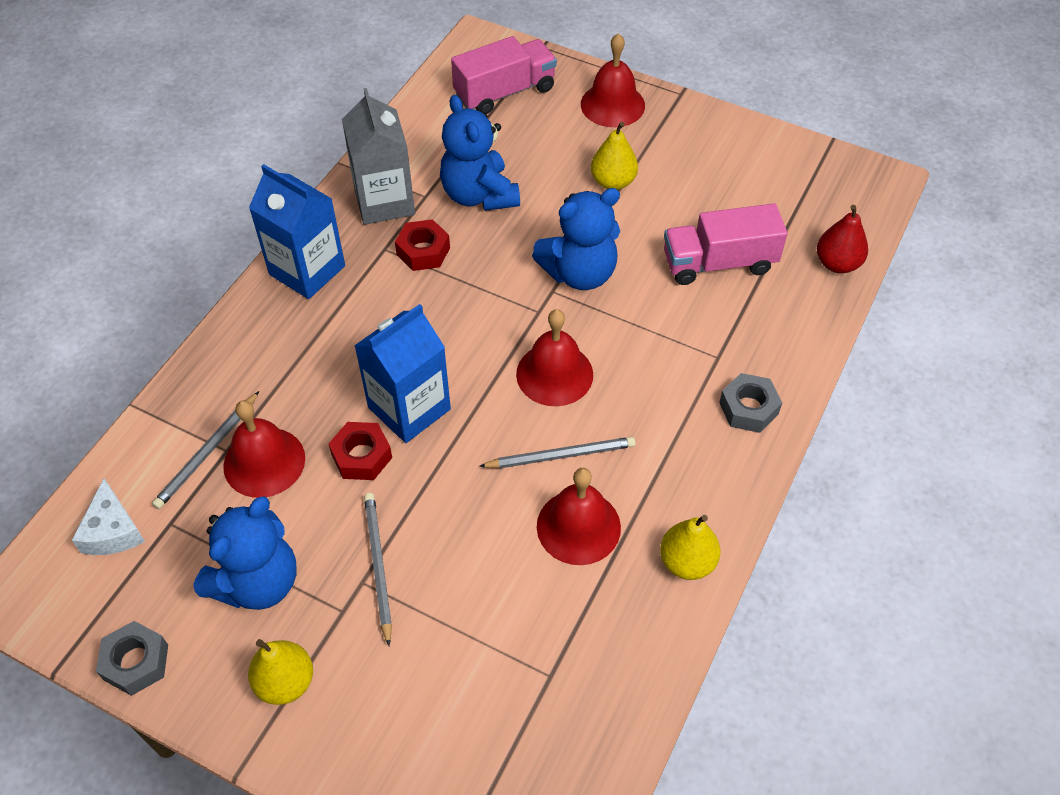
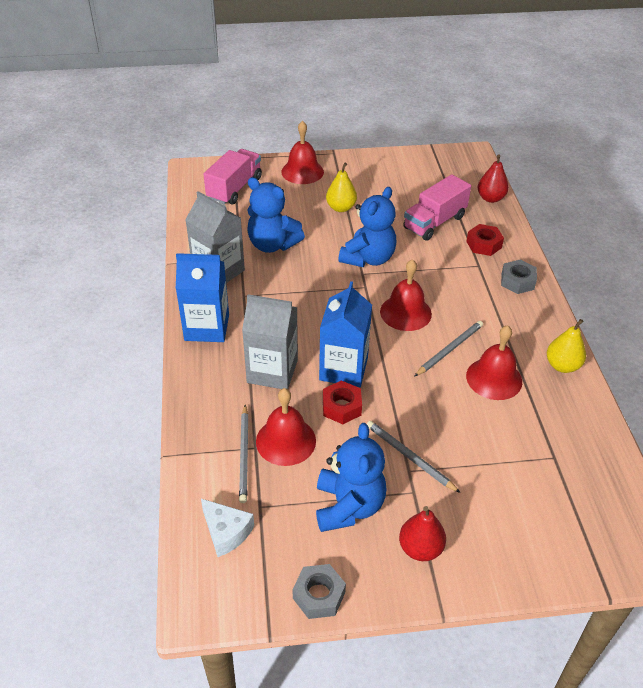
camera: 35 degrees left, 10 degrees down
(285, 682) = (420, 548): yellow pear -> red pear
(327, 366) = (272, 371): none -> grey carton
(423, 251) = (269, 286): red nut -> red nut (484, 244)

